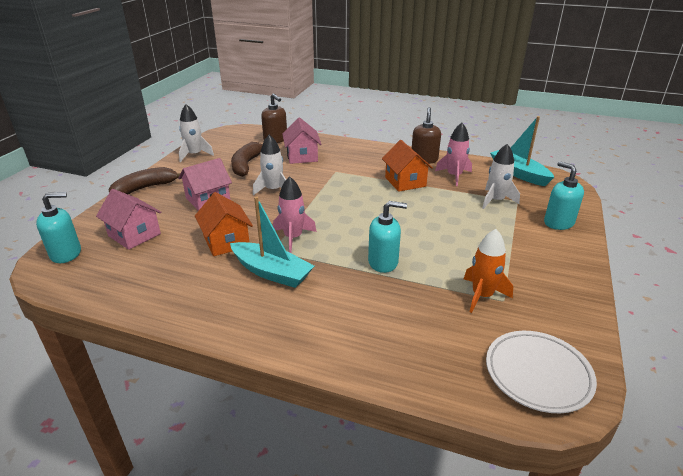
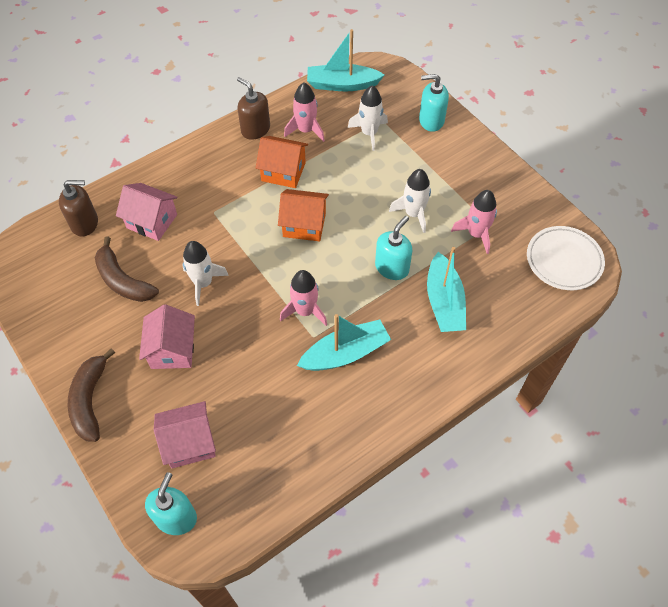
camera: 55 degrees left, 25 degrees up
(195, 155) = (46, 319): white rocket -> white rocket (413, 213)
(226, 241) = (268, 367): orange house -> orange house (304, 224)
(382, 306) = (444, 302): none -> turquoise boat
(482, 295) = (476, 234): orange rocket -> pink rocket

